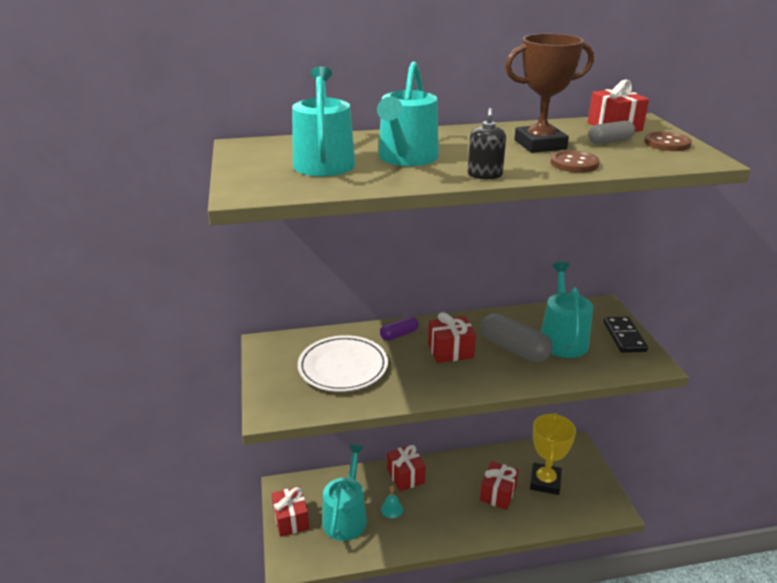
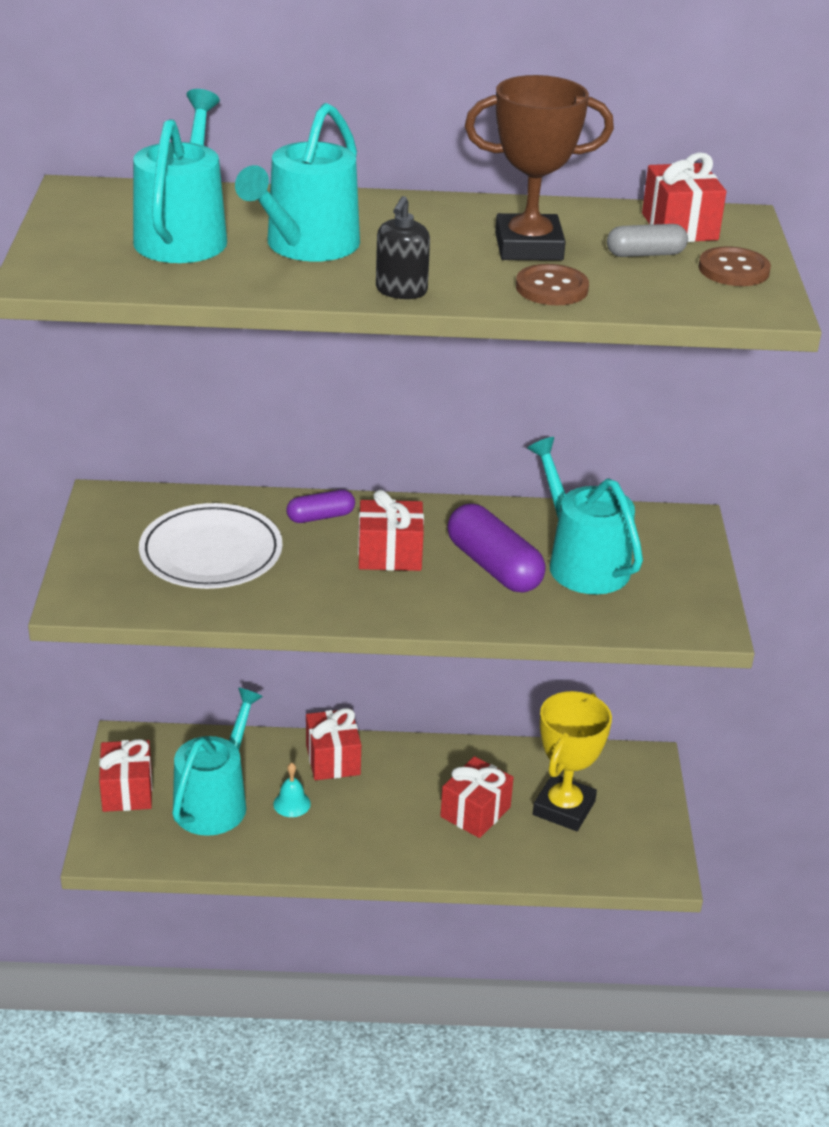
camera: 10 degrees right, 5 degrees up
(514, 348) = (494, 566): grey capsule -> purple capsule
(562, 338) = (582, 563): turquoise watering can -> turquoise watering can turned 45 degrees counterclockwise
(624, 337) = (688, 575): black domino -> none

